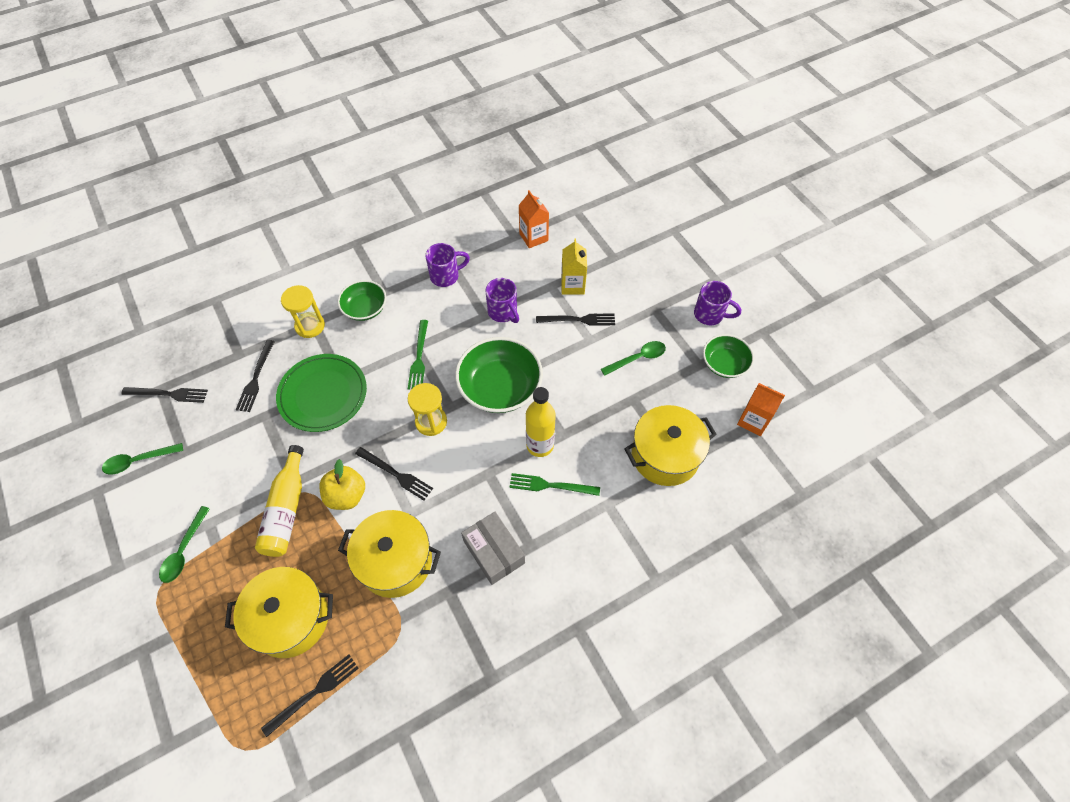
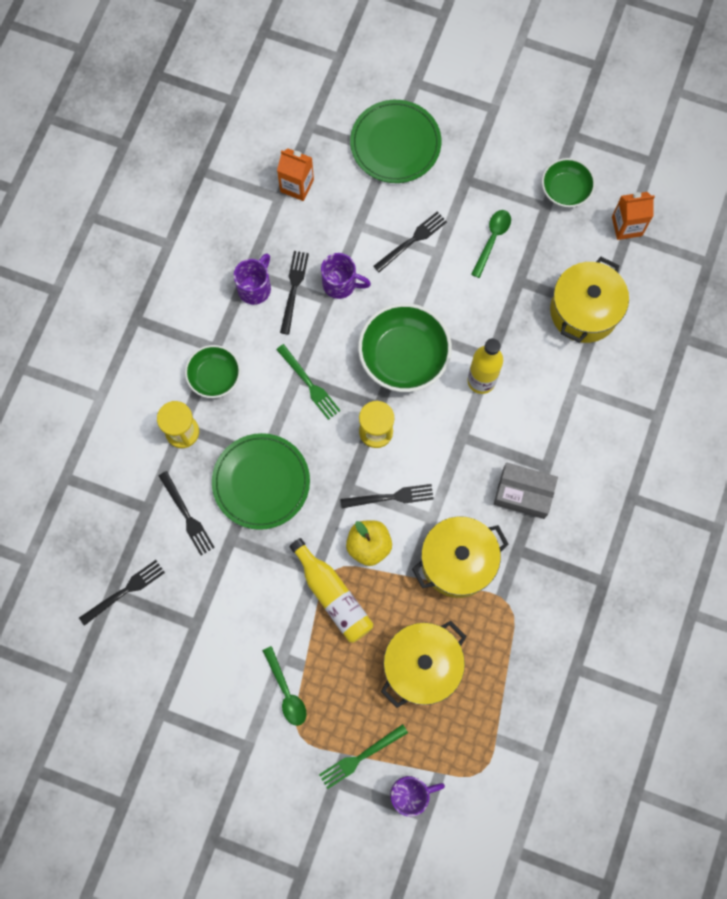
camera: 40 degrees left, 15 degrees up
(138, 461) = (166, 662): green spoon -> none
(314, 693) = (491, 697): black fork -> black fork (294, 289)
(550, 485) = (519, 407): green fork -> green fork (360, 757)
(572, 285) = (377, 210): yellow carton -> none
(624, 256) = (395, 144): none -> green plate
(710, 315) = (517, 150): purple mug -> purple mug (410, 794)

